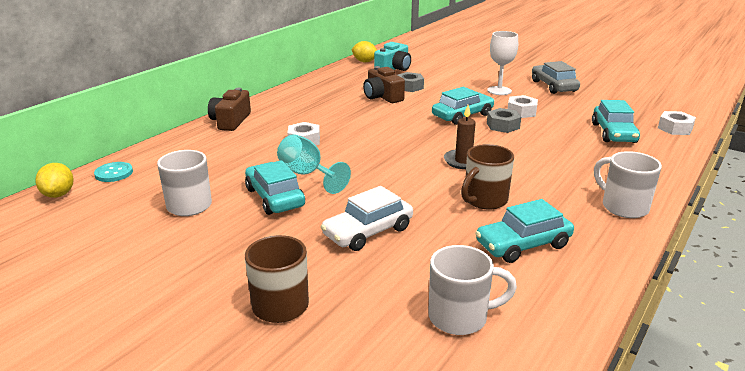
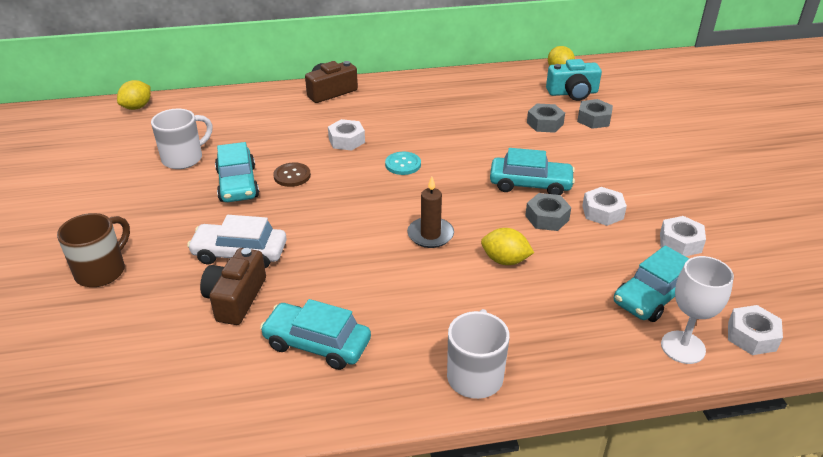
camera: 45 degrees right, 10 degrees up
(114, 173) = (188, 105): turquoise button -> turquoise button (403, 164)
(274, 197) = (238, 184): turquoise car -> turquoise car turned 150 degrees clockwise
(307, 175) = (292, 176): turquoise goblet -> brown button
(382, 97) = (496, 123): brown camera -> brown camera (236, 298)
(430, 76) = (594, 119): none -> grey nut
(460, 317) = (167, 363): white mug -> none
(484, 200) = (370, 284): brown mug -> none
(499, 91) = (633, 173): white goblet -> white goblet (683, 347)
(525, 153) = (505, 260): none -> yellow lemon
(553, 86) = (714, 199): grey car -> none
(578, 108) = (680, 242): none -> white nut

